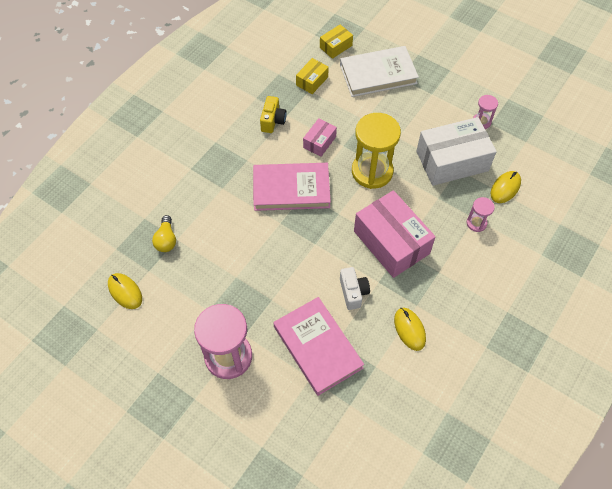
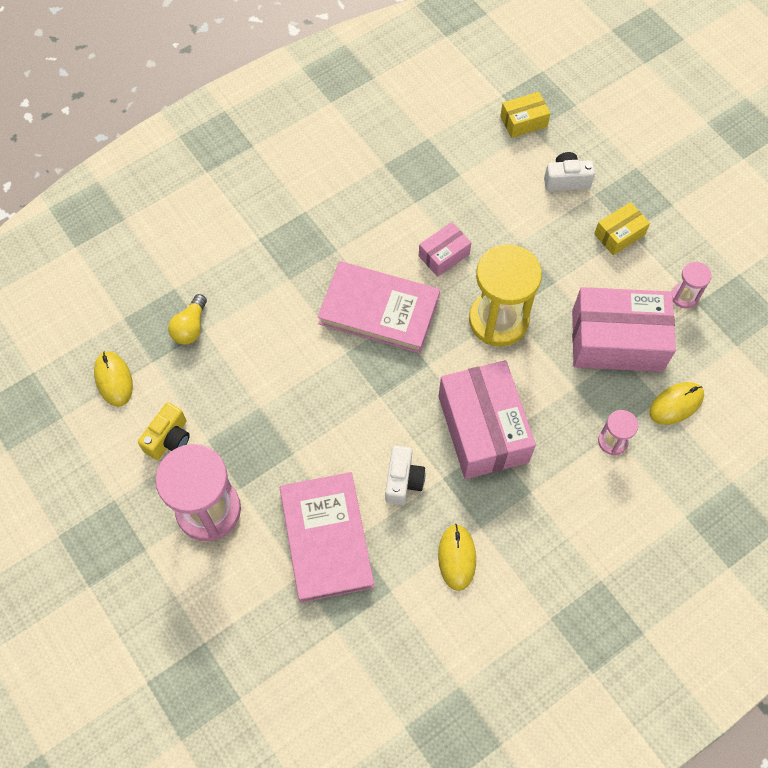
camera: 20 degrees right, 5 degrees up
(273, 121) = (393, 205): yellow camera -> yellow camera (169, 439)
(312, 81) = (469, 163): yellow box -> yellow box (619, 234)
(378, 74) = (566, 180): white book -> white camera
(452, 161) = (617, 341): white box -> pink box

